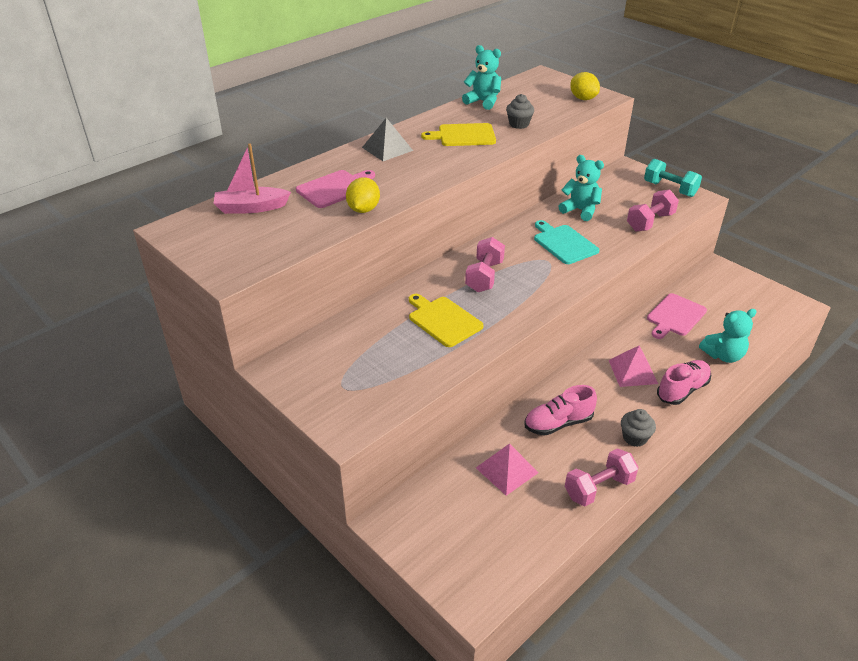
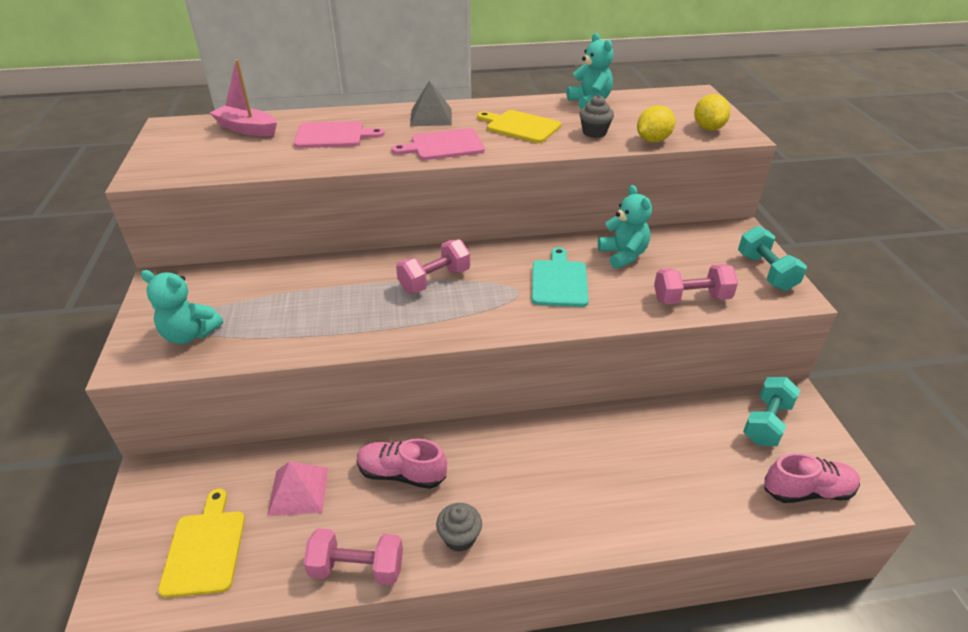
camera: 35 degrees right, 0 degrees up
(363, 209) = (326, 161): yellow lemon -> yellow lemon (653, 140)
(443, 320) = (341, 304): yellow cutting board -> yellow cutting board (205, 548)
(633, 371) = (545, 463): pink pyramid -> none
(675, 316) = (669, 428): pink cutting board -> pink cutting board (443, 145)
(682, 390) = (578, 516): pink shoe -> pink shoe (807, 491)
(719, 288) = (766, 423): none -> turquoise dumbbell
(723, 355) = (678, 504): turquoise teddy bear -> turquoise teddy bear (190, 334)

